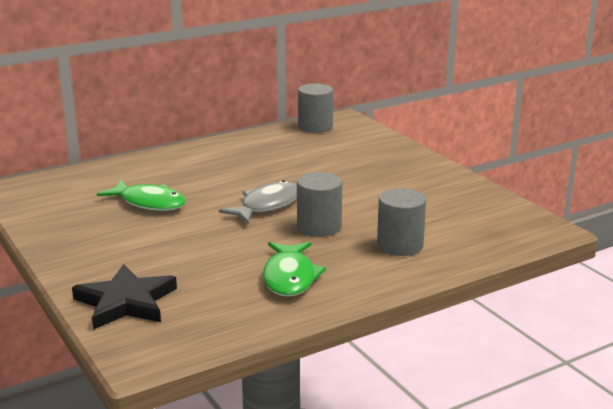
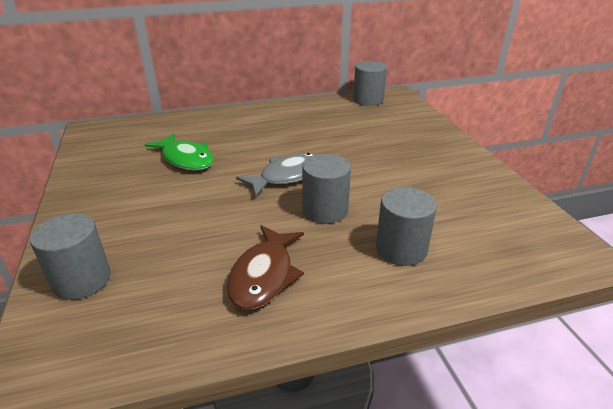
camera: 15 degrees right, 10 degrees up
(126, 302) = (82, 280): black star -> grey cylinder
(290, 277) = (264, 275): green fish -> brown fish

